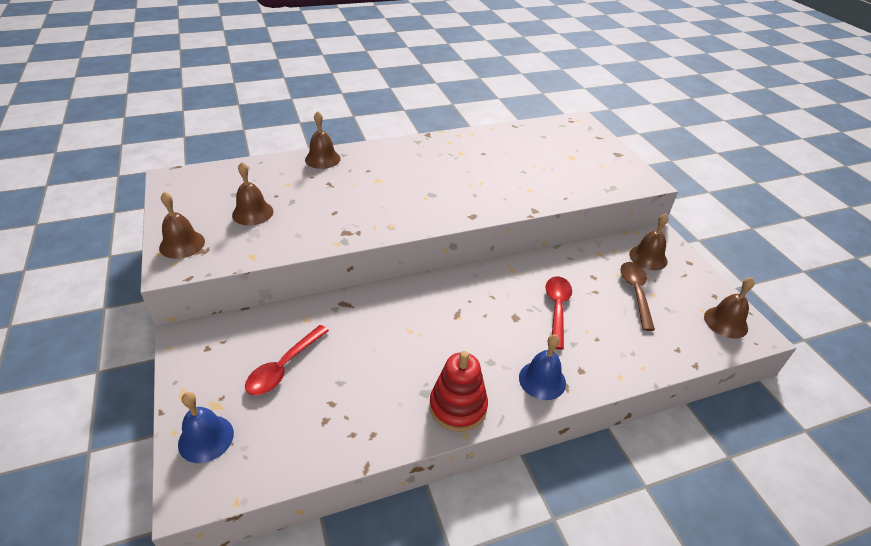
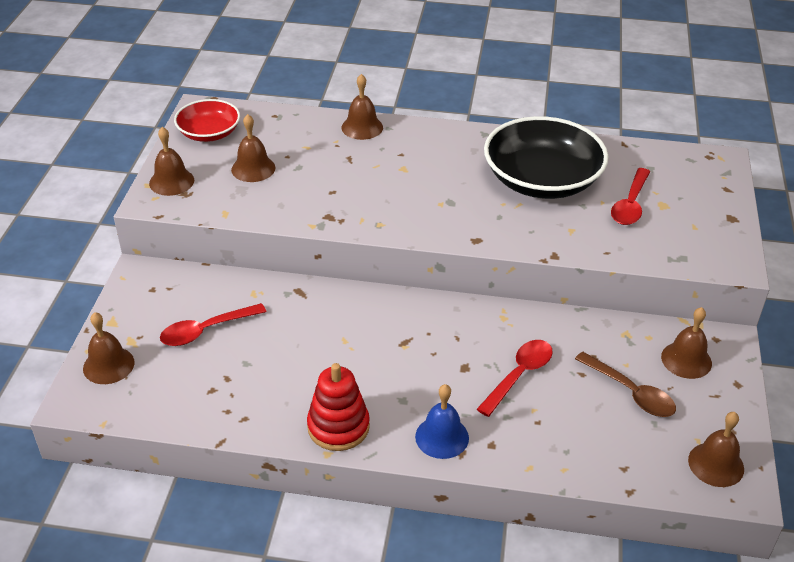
camera: 30 degrees right, 0 degrees up
(192, 195) = (209, 133): none -> red bowl
(206, 438) = (108, 365): blue bell -> brown bell
(482, 162) = (542, 180): none -> black bowl
(552, 162) = (630, 204): none -> red spoon
(635, 292) = (630, 392): brown spoon -> brown spoon turned 105 degrees clockwise

